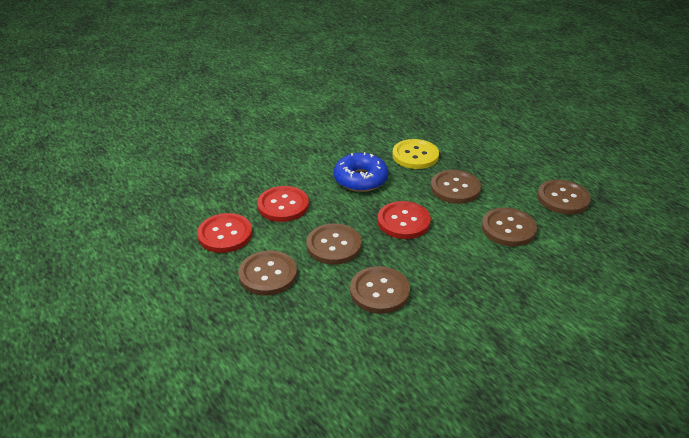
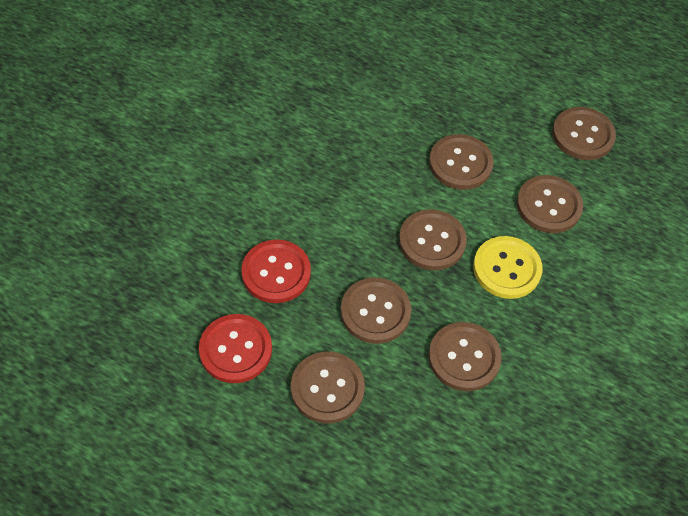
camera: 30 degrees left, 20 degrees up
(360, 179) = (343, 191): blue donut -> none
(403, 221) = (432, 241): red button -> brown button
(415, 155) = (385, 124): yellow button -> yellow button (506, 268)

